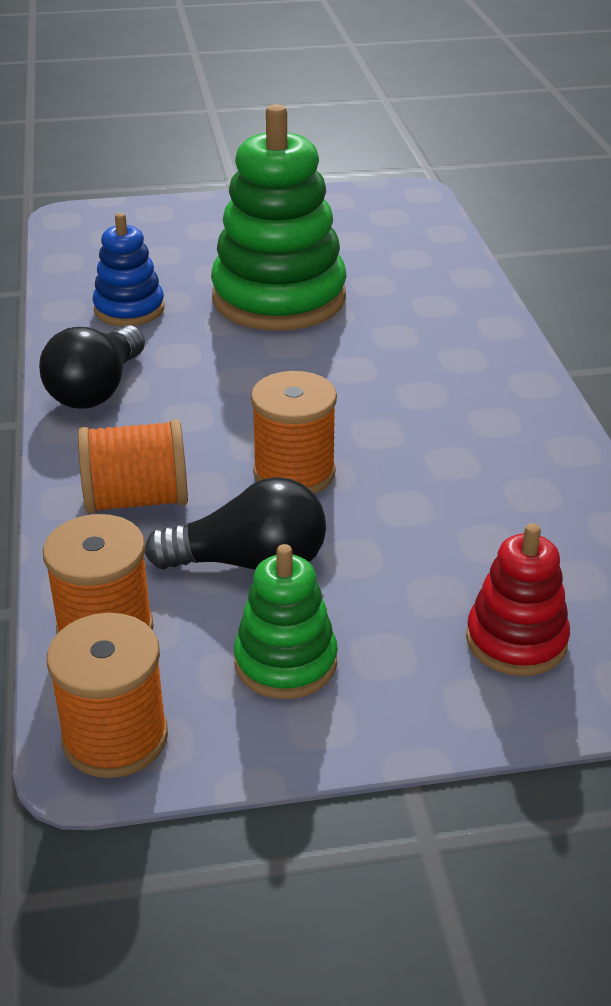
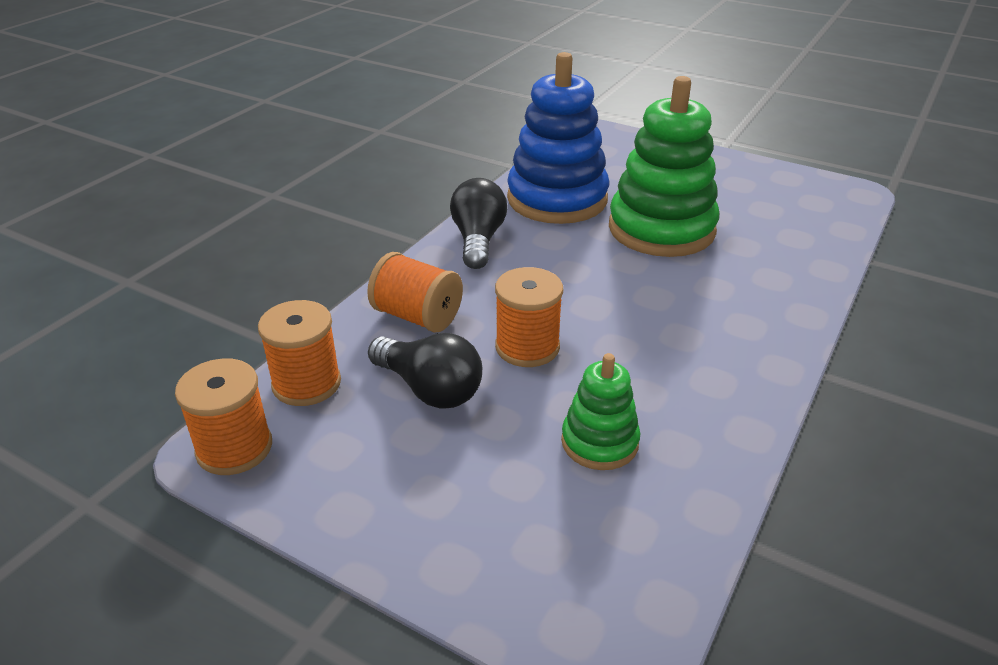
camera: 40 degrees right, 0 degrees up
(97, 389) = (478, 240): black light bulb -> black light bulb turned 120 degrees clockwise
(129, 309) = (557, 199): blue stacking toy -> blue stacking toy, size x1.93
(285, 662) = (371, 463): green stacking toy -> green stacking toy (599, 442)
(516, 640) = (528, 543): red stacking toy -> none

